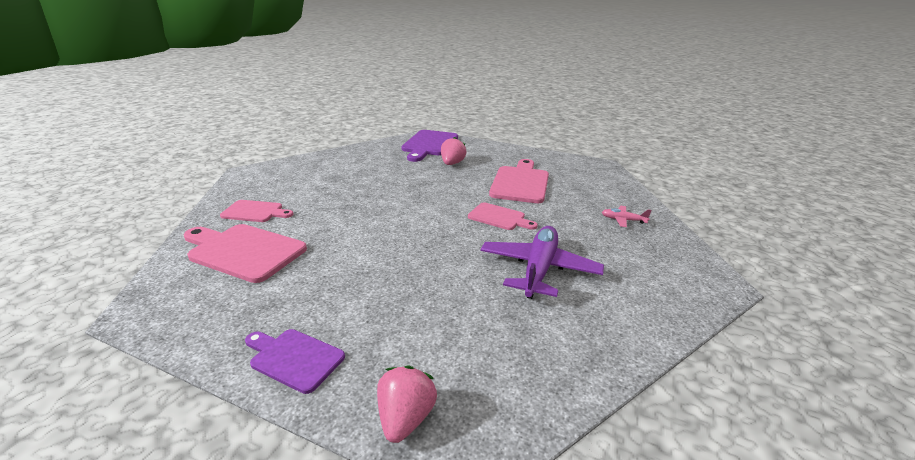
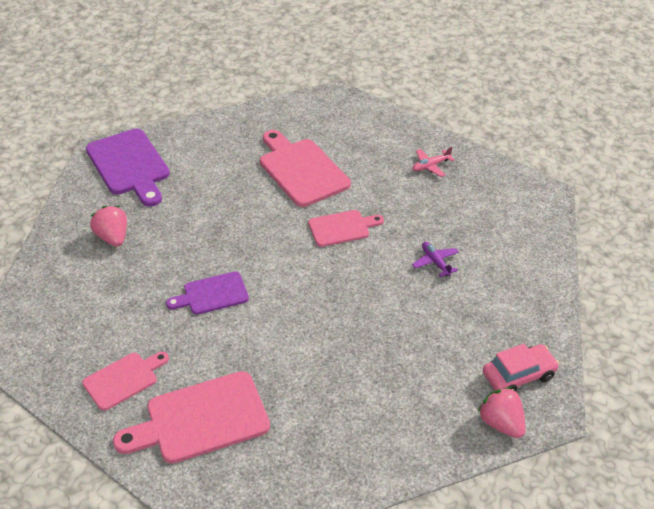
camera: 45 degrees left, 15 degrees up
(294, 358) = (393, 450): purple cutting board -> purple cutting board (212, 294)
(452, 164) = (201, 182): pink strawberry -> pink strawberry (113, 237)
(487, 393) = (518, 375): none -> pink car
(539, 269) = (435, 262): purple plane -> purple plane, size x0.45

